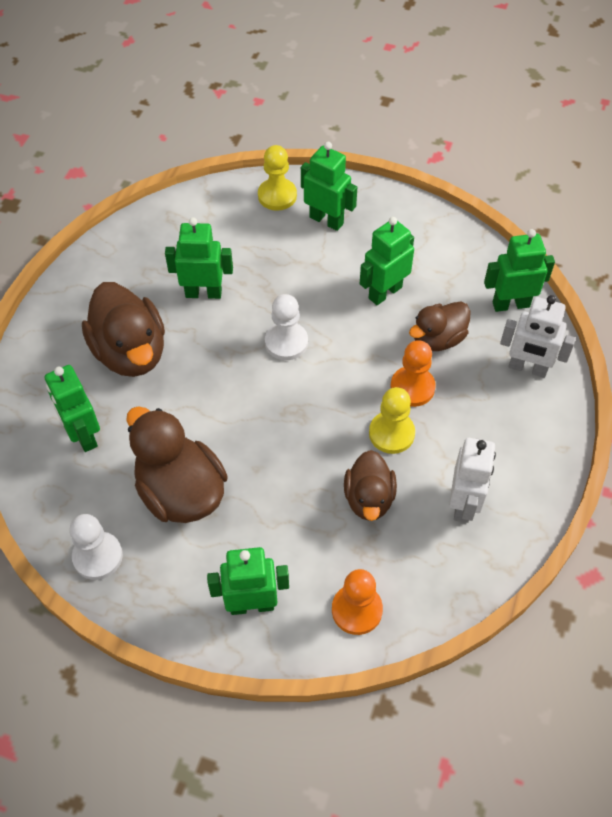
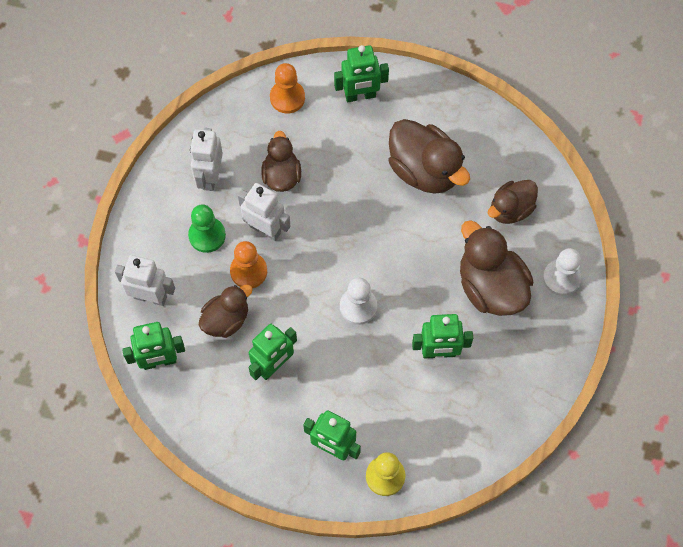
camera: 175 degrees right, 10 degrees up
(83, 435) = (510, 209): green robot -> brown duck
(98, 556) = (475, 119): white pawn -> white pawn (561, 278)
(391, 433) = (265, 229): yellow pawn -> white robot
(464, 431) = (207, 235): none -> green pawn

